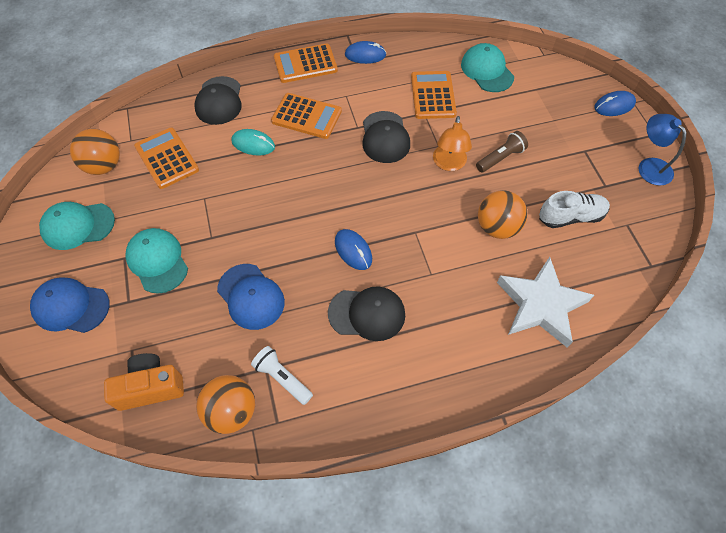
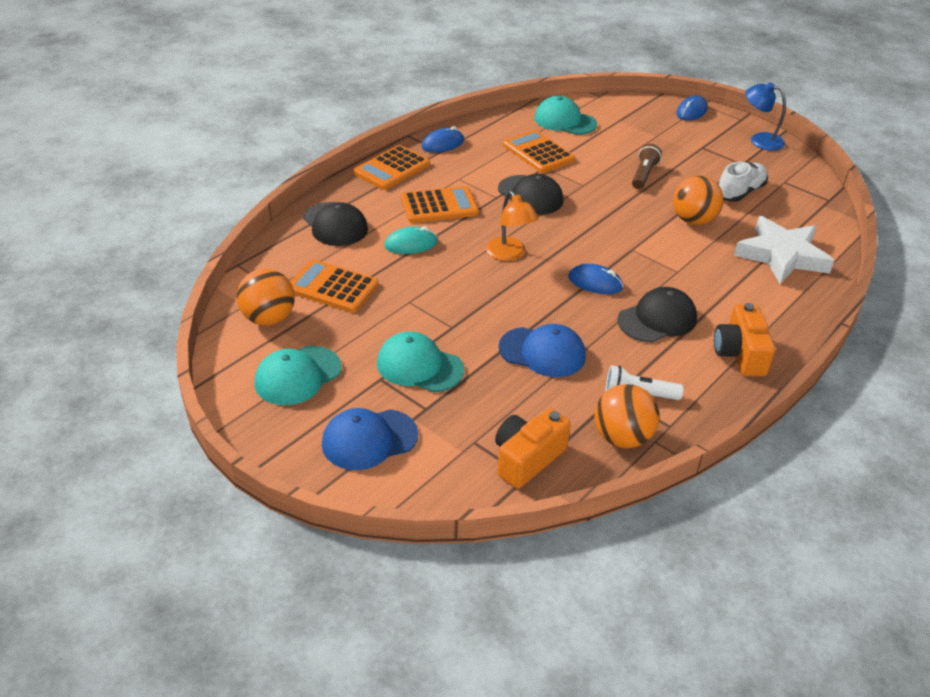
camera: 35 degrees left, 20 degrees down
(400, 387) = (740, 354): none -> orange camera
(449, 164) = (606, 194): orange lamp -> orange lamp (509, 254)

